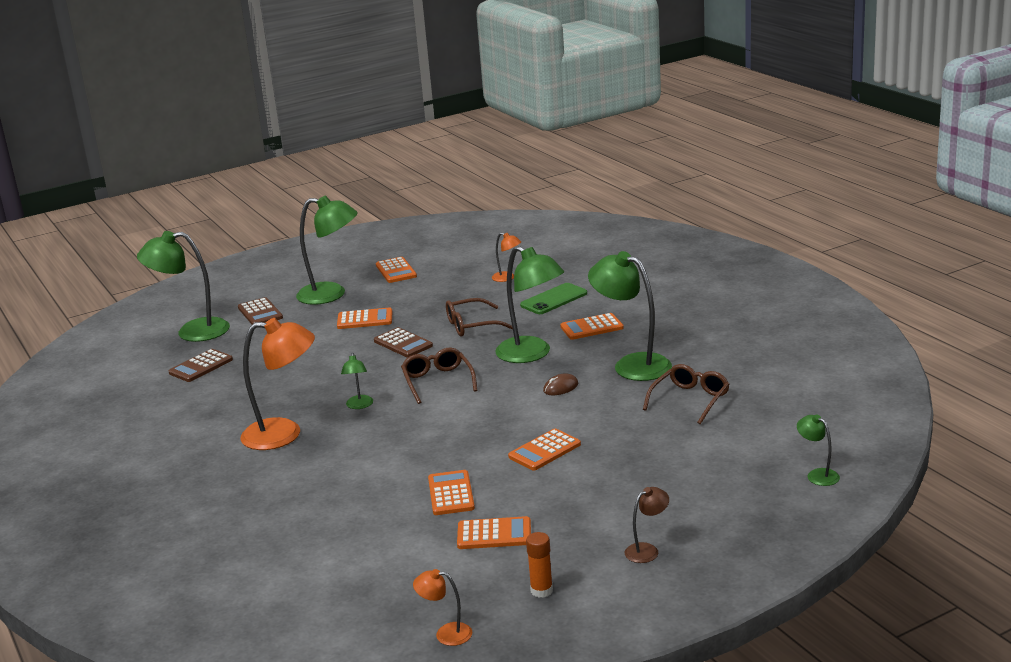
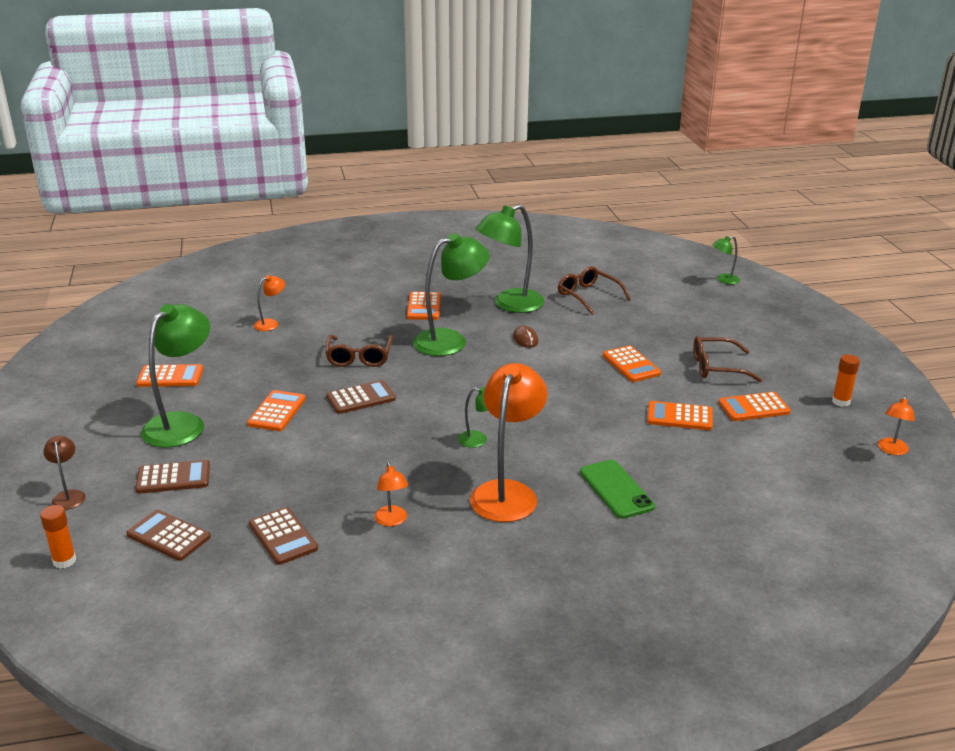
camera: 75 degrees left, 5 degrees up
(159, 311) = (64, 561): none -> orange glue stick
(192, 332) = (168, 536): green lamp -> brown calculator
(230, 398) = (392, 521): none -> orange lamp
(438, 382) = (464, 392): brown glasses -> brown glasses (717, 367)
(494, 534) = (754, 407): orange calculator -> orange calculator turned 120 degrees counterclockwise
(554, 299) = (347, 312): green phone -> green phone (616, 489)
(647, 550) = (798, 353): brown lamp -> brown lamp (69, 495)

